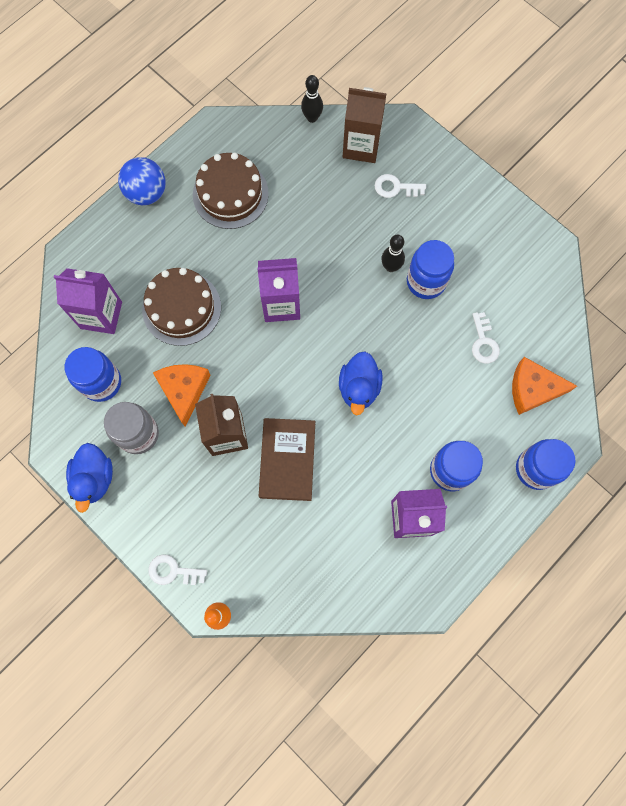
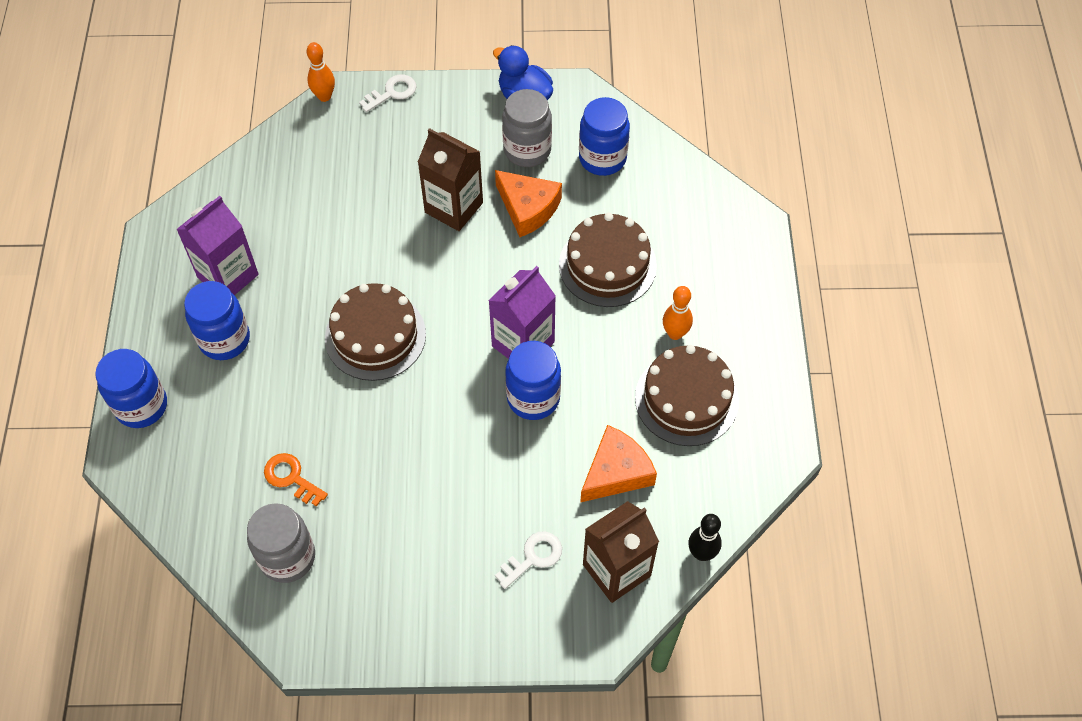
camera: 135 degrees right, 15 degrees down
(101, 315) = (667, 202): purple carton -> none
(147, 193) = (762, 330): blue ball -> none
(193, 233) = (675, 333): none -> orange bowling pin
(287, 460) = (381, 231): brown book -> none
(359, 388) = (375, 336): blue duck -> brown cake
(391, 267) = (455, 469): black bowling pin -> none
(426, 281) = (405, 486): blue jar -> blue jar (533, 398)
(483, 342) = (291, 477): white key -> orange key
(522, 299) = (287, 557): none -> grey jar
(533, 389) = (202, 475): orange cheese -> orange cheese (616, 472)

